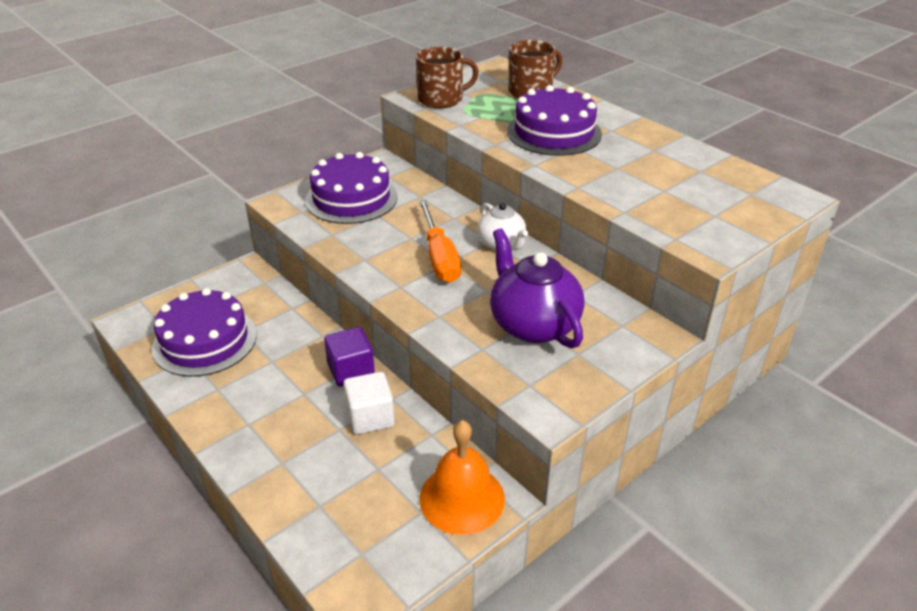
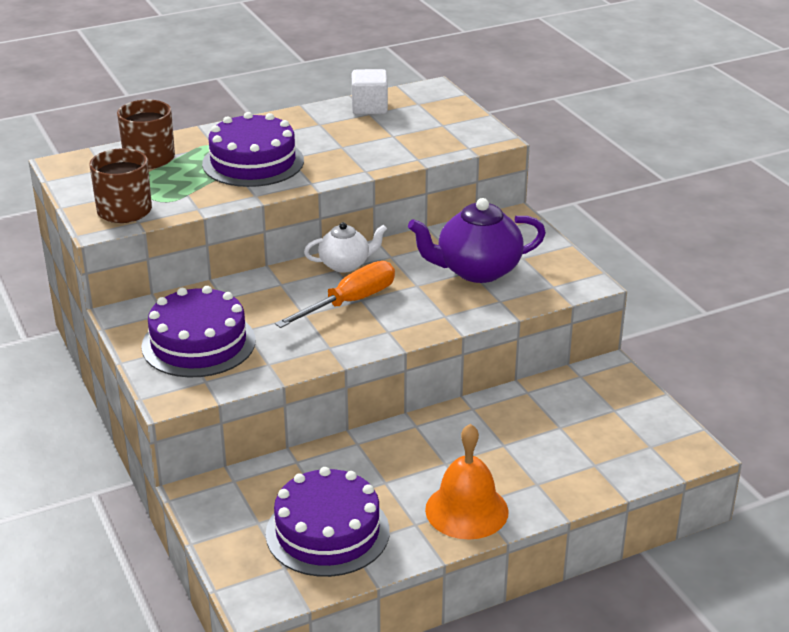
camera: 75 degrees left, 5 degrees down
(351, 371) = (423, 429): purple cube -> none
(370, 417) = (494, 424): white cube -> white cube (369, 108)
(439, 257) = (350, 302): orange screwdriver -> orange screwdriver turned 45 degrees counterclockwise
(462, 498) = (604, 386): orange bell -> orange bell (466, 510)

